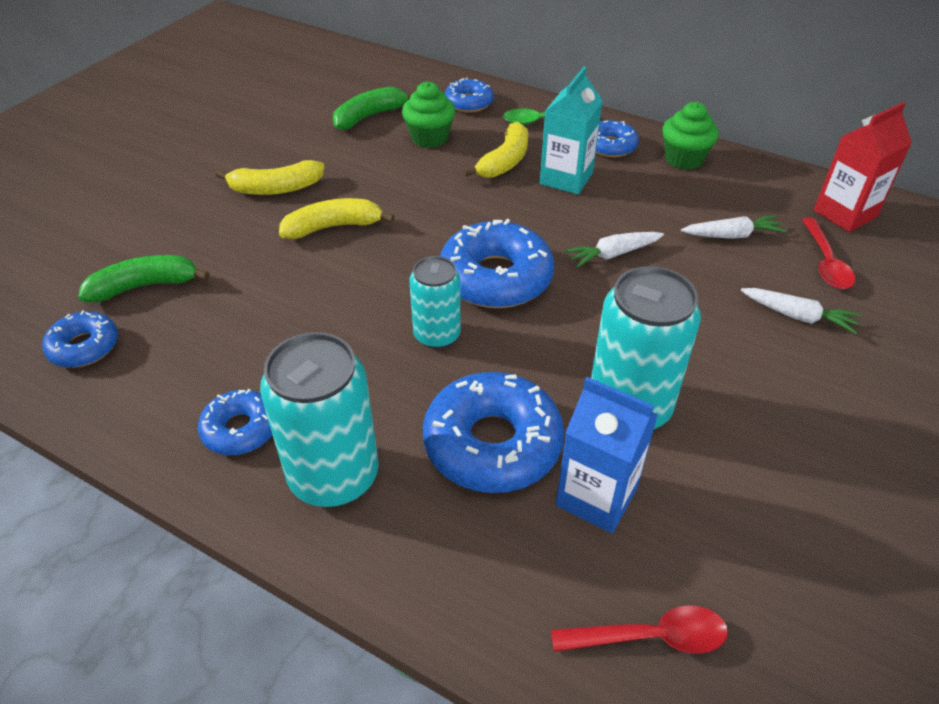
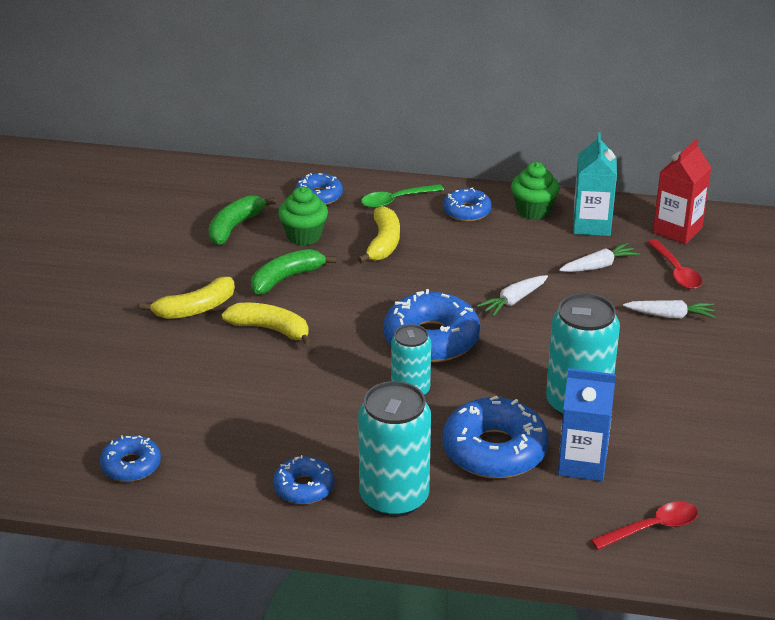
camera: 20 degrees left, 10 degrees down
(145, 286) = (143, 411): green banana -> green banana (286, 278)
(333, 227) = (270, 329): yellow banana -> yellow banana turned 60 degrees clockwise
(566, 178) = (444, 247): turquoise carton -> turquoise carton (591, 225)

